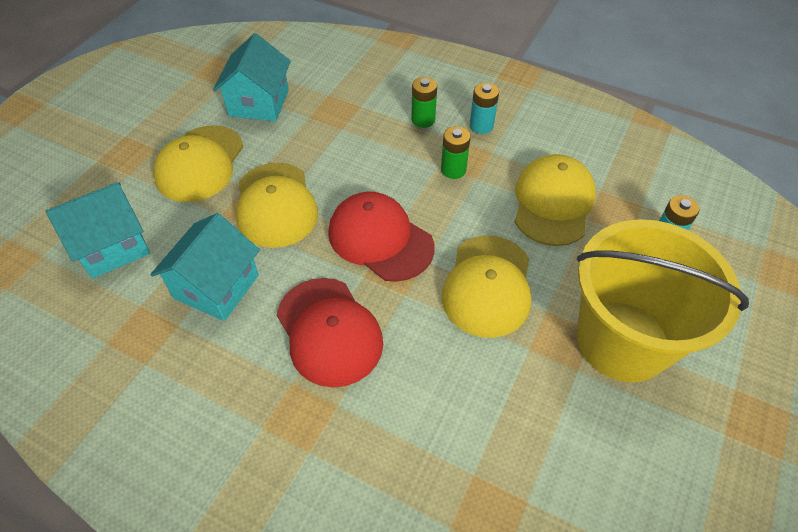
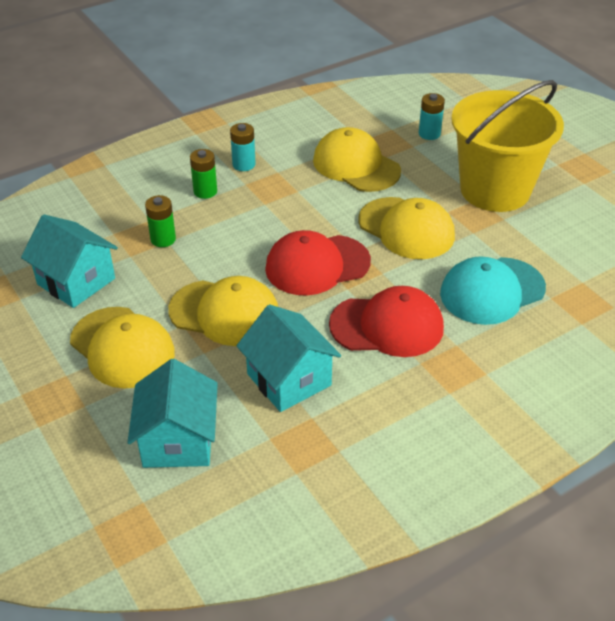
camera: 60 degrees left, 10 degrees down
(443, 406) = (492, 291): none -> turquoise cap
(453, 170) = (278, 198): green battery -> green battery (163, 239)

